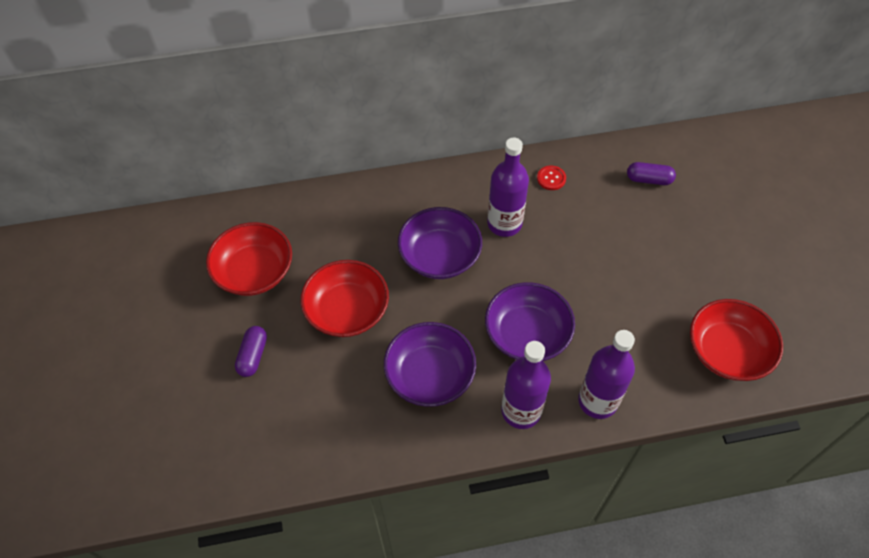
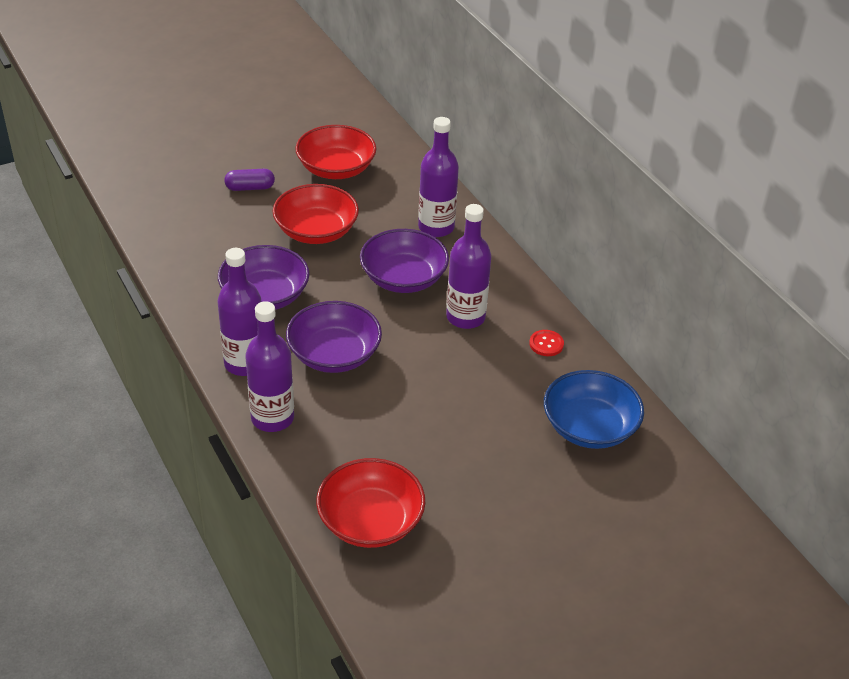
camera: 70 degrees right, 15 degrees down
(377, 213) = (436, 227): none -> purple bottle
(649, 179) = (589, 427): purple capsule -> blue bowl

